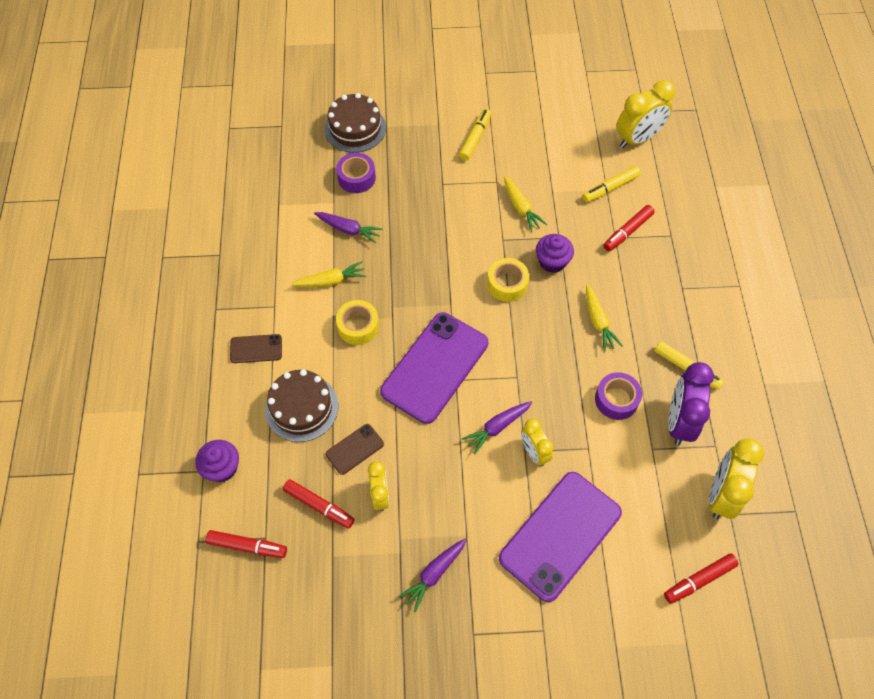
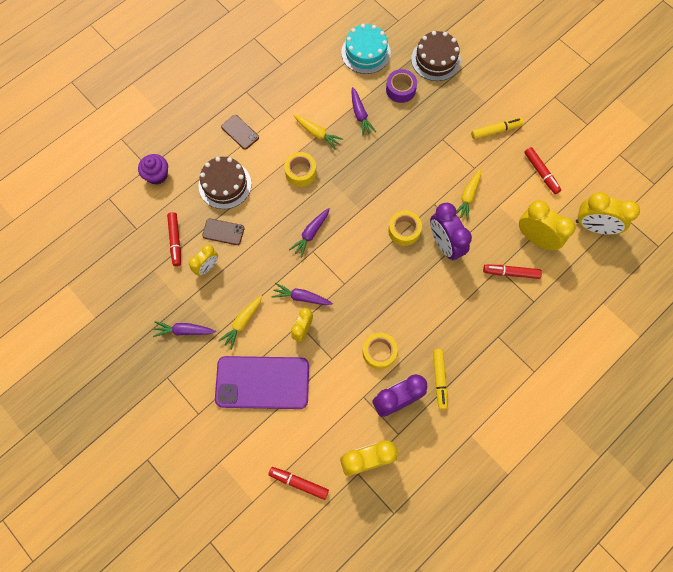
camera: 50 degrees right, 10 degrees up
(247, 546) = (125, 224): red marker -> red marker (541, 172)
(286, 176) = (366, 52): none -> turquoise cake
(435, 367) = (311, 234): purple phone -> purple carrot
(552, 261) = (445, 244): purple cupcake -> purple clock
(598, 322) = (425, 303): yellow carrot -> yellow carrot (242, 323)
(610, 188) = (536, 238): yellow marker -> yellow clock
(616, 399) = (379, 352): purple tape -> yellow tape

